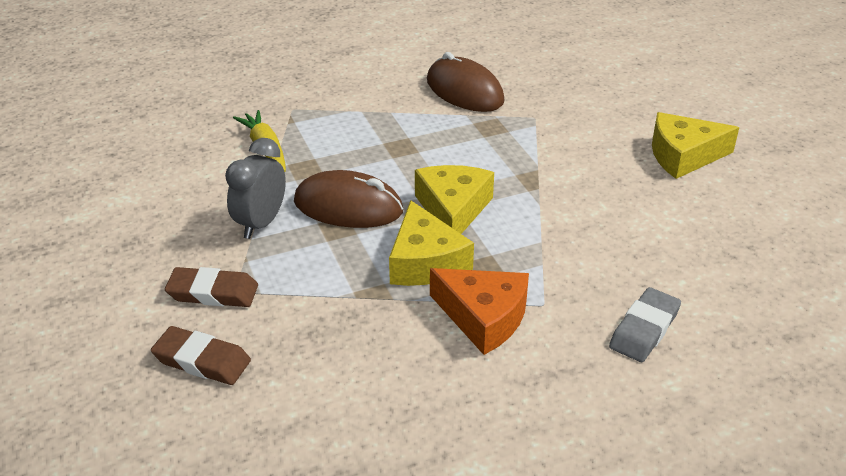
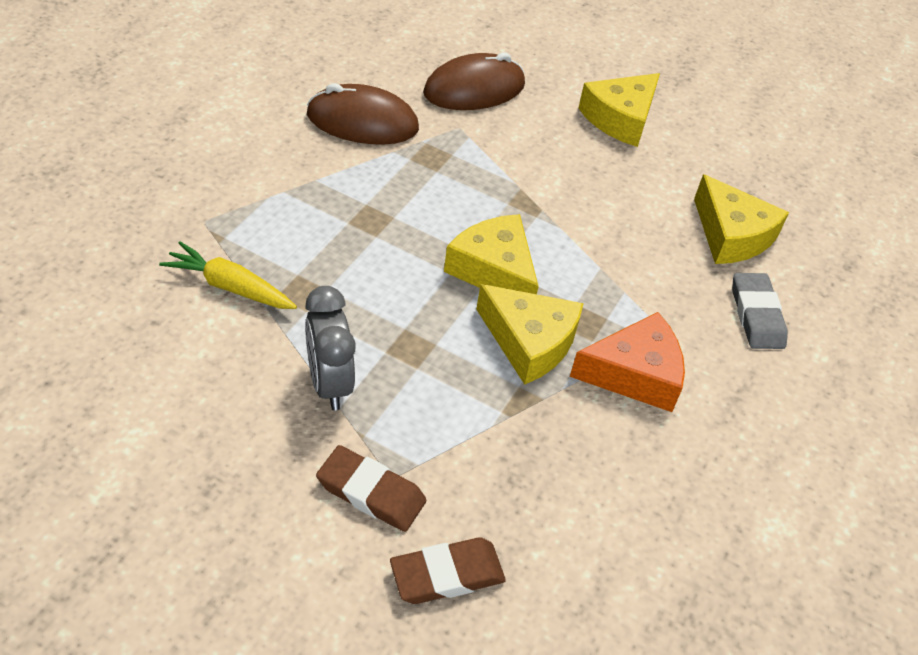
camera: 45 degrees left, 10 degrees up
(213, 292) = (371, 492): brown eraser -> brown eraser turned 60 degrees clockwise
(348, 206) = (395, 317): brown mouse -> brown mouse (474, 89)
(691, 268) = (731, 235): none -> yellow cheese

